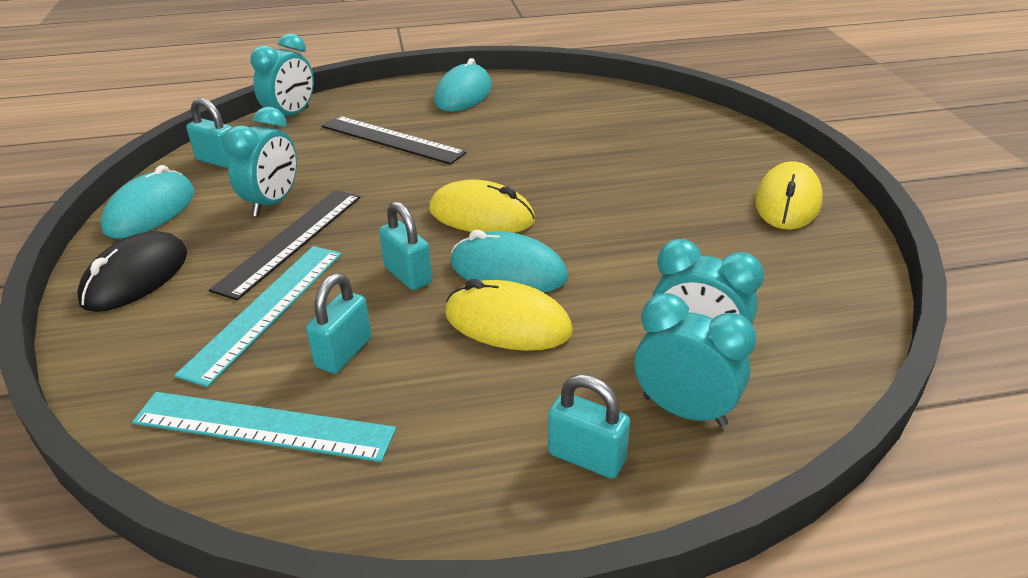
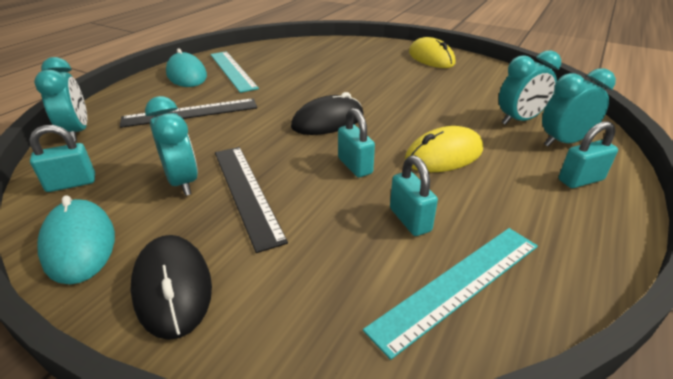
camera: 50 degrees left, 0 degrees up
(266, 310) = (319, 234): turquoise ruler -> turquoise ruler (232, 70)
(408, 275) = (355, 166): turquoise padlock -> turquoise padlock turned 60 degrees clockwise
(481, 215) = (328, 121): yellow mouse -> black mouse
(508, 271) = (394, 136): turquoise mouse -> none

